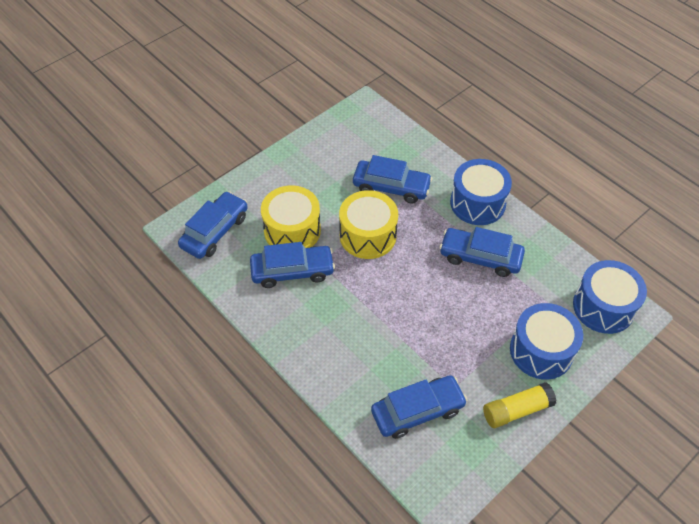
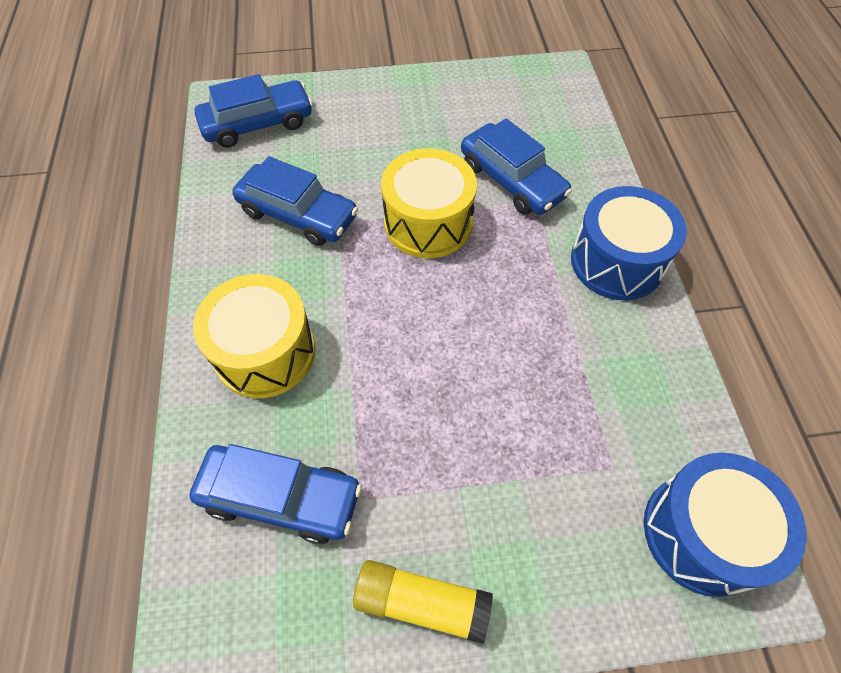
camera: 35 degrees right, 5 degrees up
(292, 230) = (342, 168): yellow drum -> yellow drum (265, 352)
(480, 257) = (559, 337): blue car -> none
(541, 350) = (539, 534): blue drum -> none

